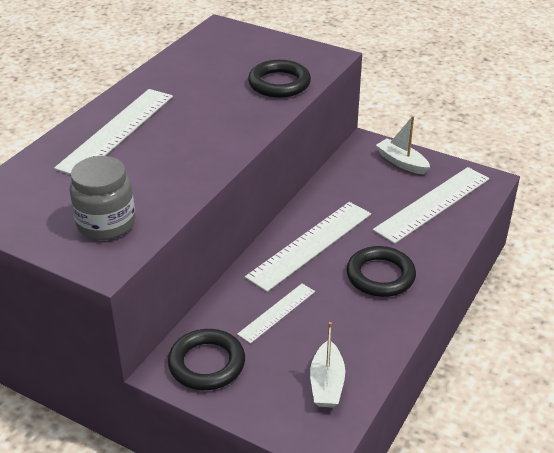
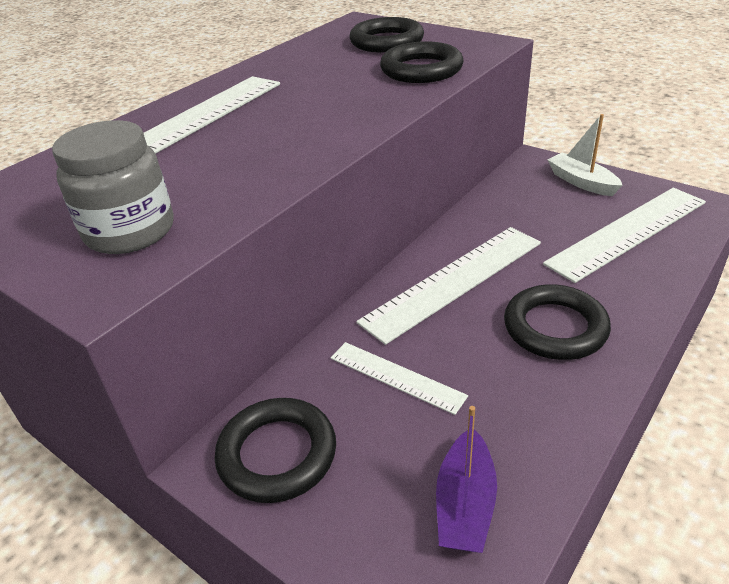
camera: 10 degrees right, 0 degrees up
(248, 52) = (386, 41): none -> black ring
(277, 312) = (396, 377): white ruler -> white ruler turned 75 degrees clockwise
(327, 383) = (465, 503): white boat -> purple boat

